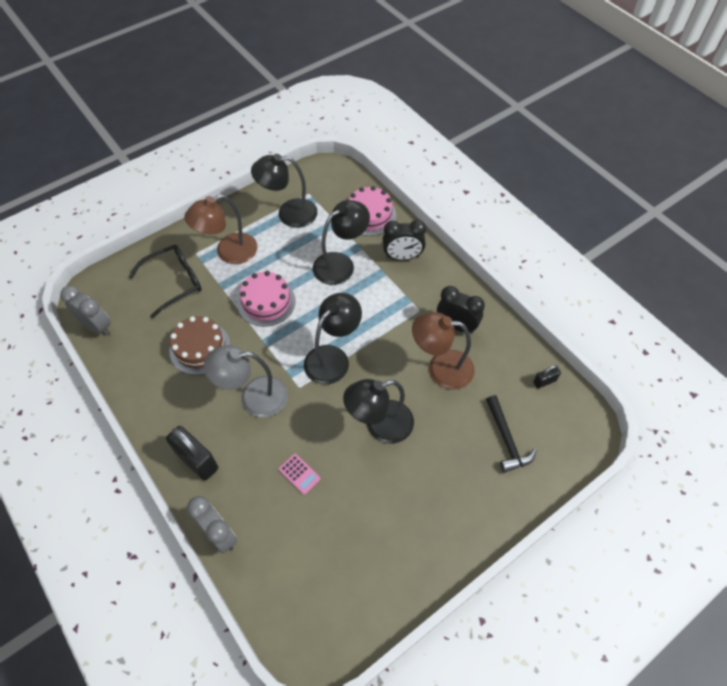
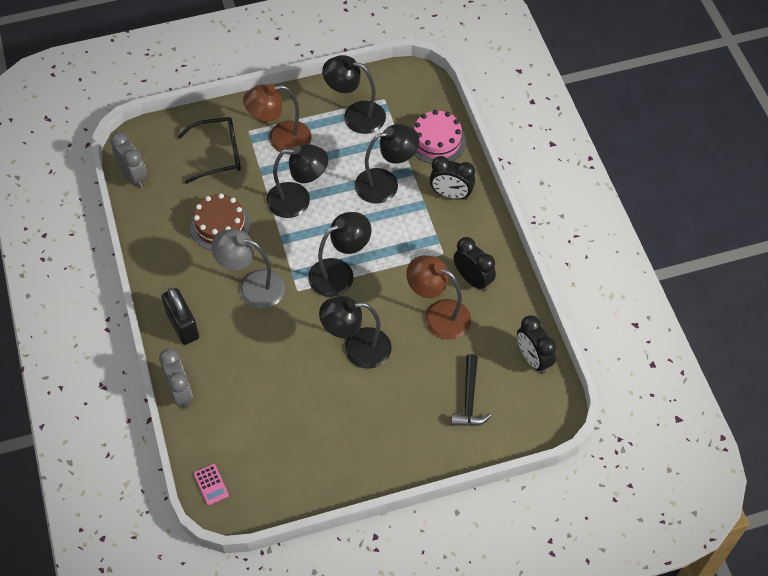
camera: 20 degrees right, 0 degrees up
(266, 302) = (298, 200): pink cake -> black lamp
(299, 474) = (267, 366): pink calculator -> pink calculator (211, 484)
(544, 381) = (533, 359): black padlock -> black clock

